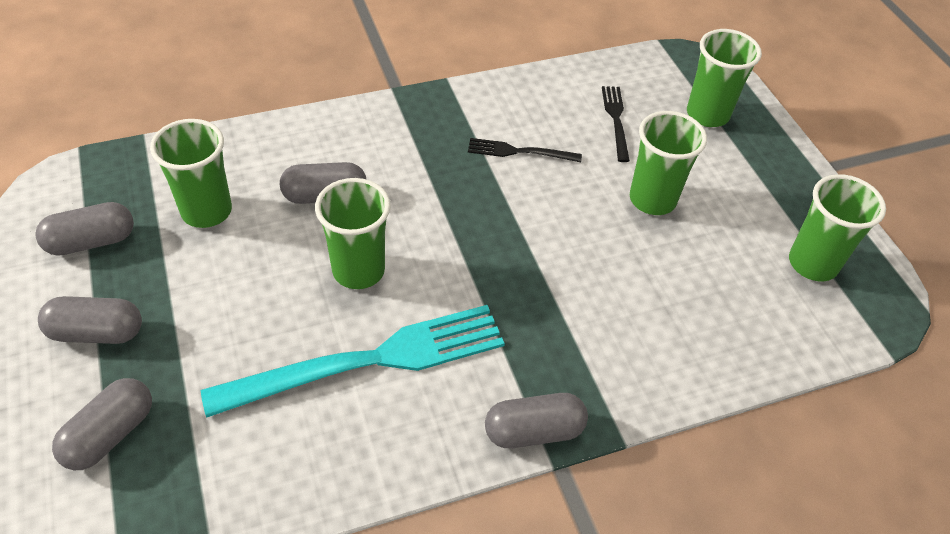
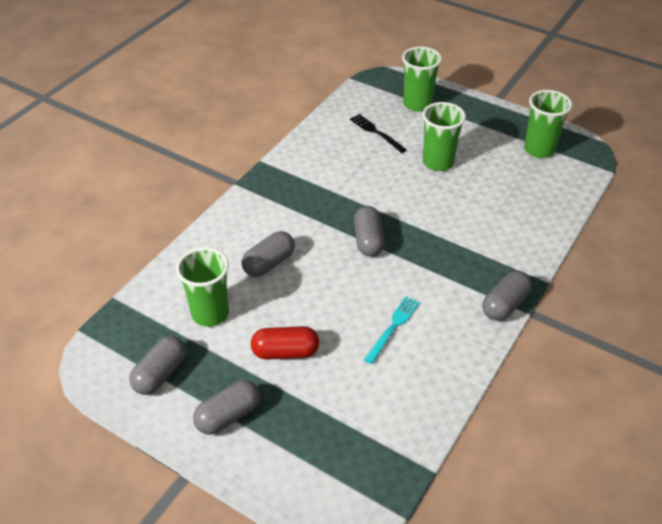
camera: 35 degrees left, 5 degrees down
(110, 434) = (303, 456): grey capsule -> grey capsule (368, 240)
(227, 305) = (285, 352): none -> red capsule
(358, 270) = (334, 289): green cup -> none
(369, 361) = (393, 327): turquoise fork -> turquoise fork, size x0.46
(519, 152) = (346, 177): black fork -> none

